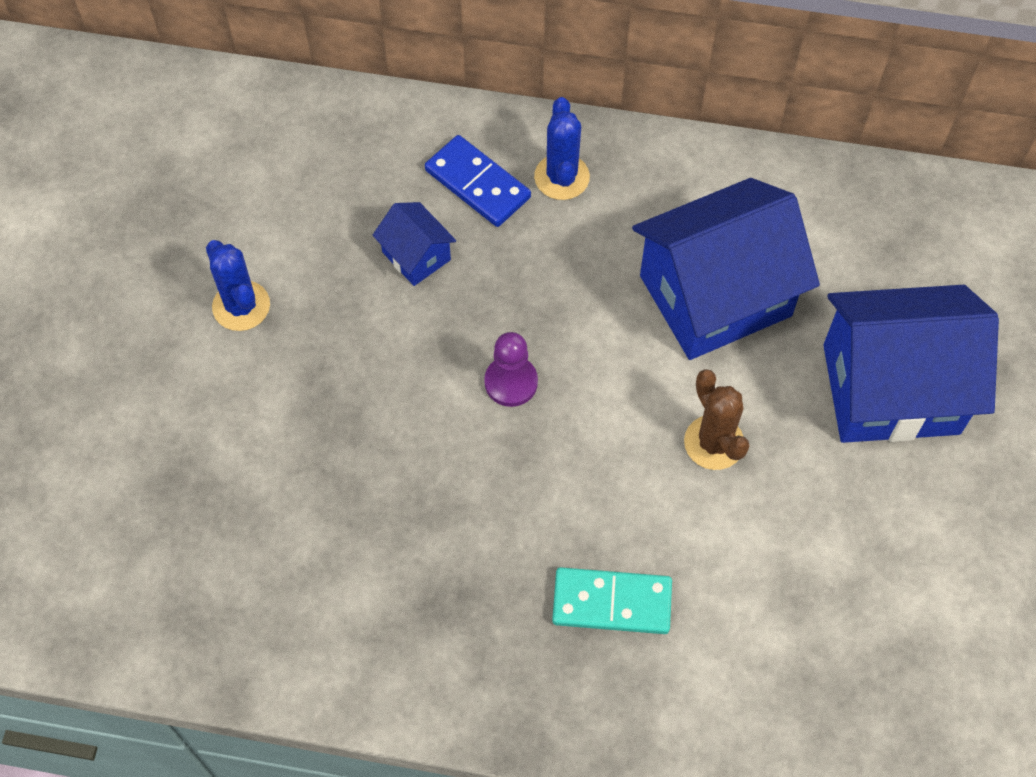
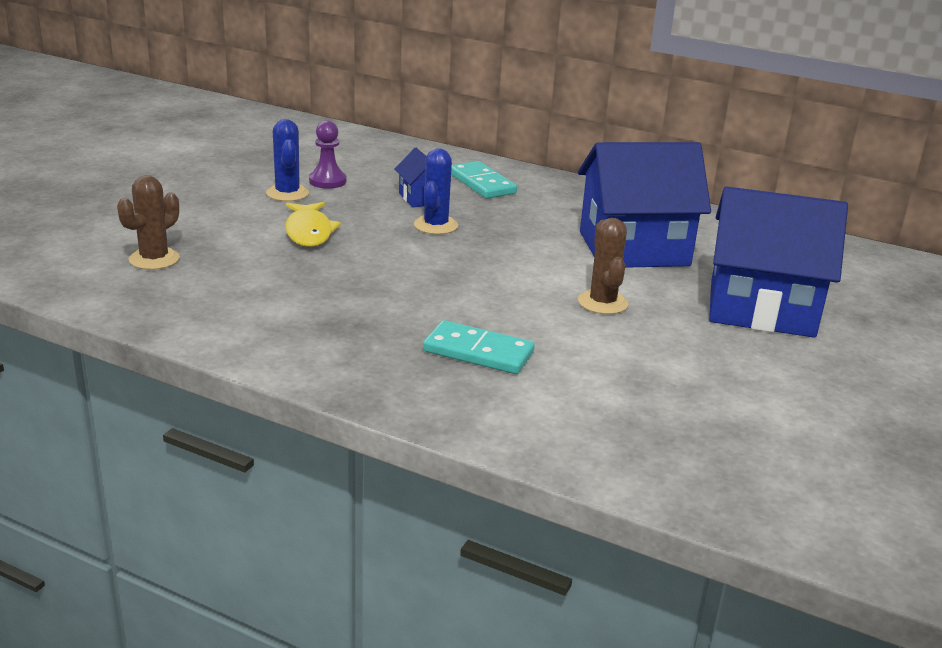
camera: 15 degrees right, 35 degrees down
(161, 538) = (154, 259): none -> brown cactus
(314, 400) = (309, 232): none -> yellow fish
(477, 184) = (482, 183): blue domino -> turquoise domino
(511, 382) = (457, 251): purple pawn -> purple pawn (327, 181)
(561, 177) = (543, 191): blue cactus -> blue cactus (435, 225)

